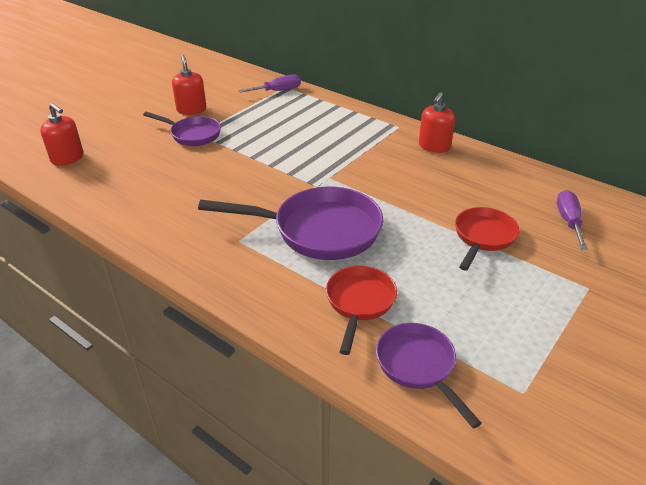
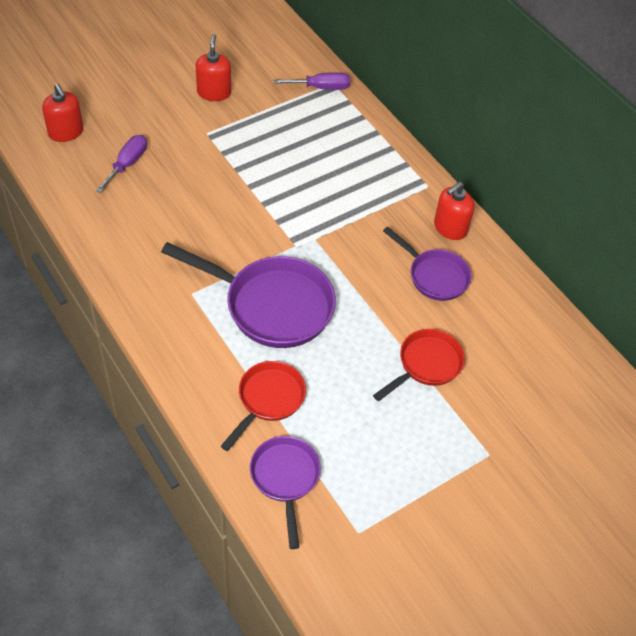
camera: 15 degrees right, 15 degrees up
(192, 135) = (201, 133): purple pan -> purple pan (434, 276)
(568, 221) = (526, 373): purple screwdriver -> purple screwdriver (127, 164)

